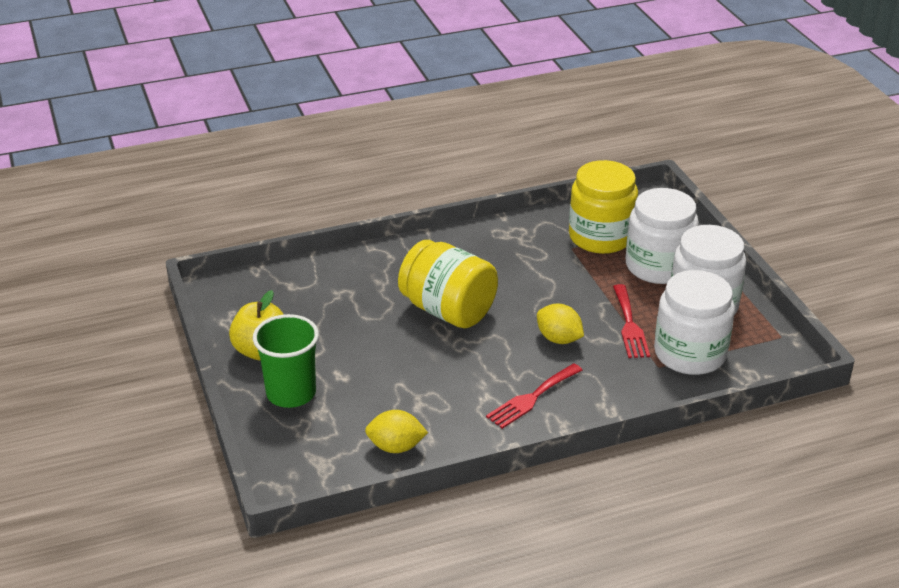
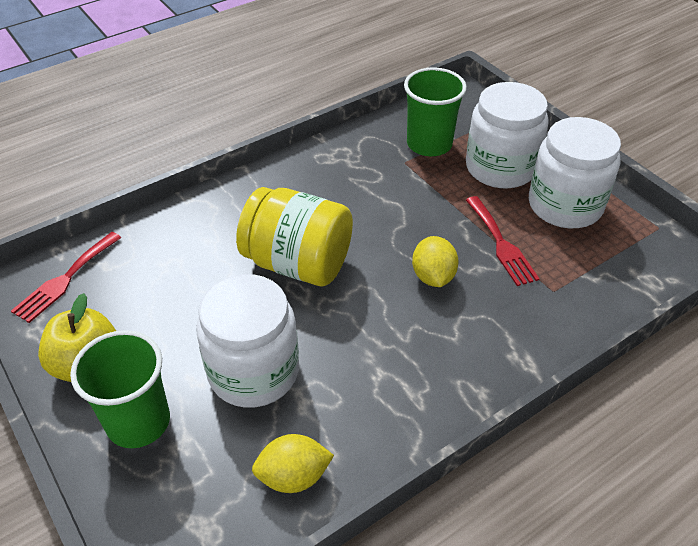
camera: 15 degrees left, 10 degrees up
(532, 398) = (432, 364): red fork -> red fork (65, 279)
(559, 339) = (433, 276): yellow lemon -> yellow lemon turned 60 degrees clockwise
(600, 237) = (429, 144): yellow jar -> green cup
(690, 354) = (578, 267): white jar -> white jar (253, 371)

